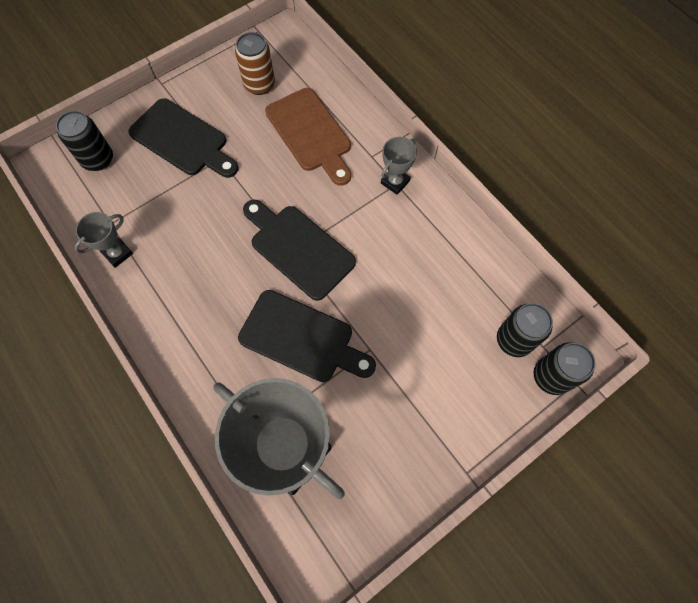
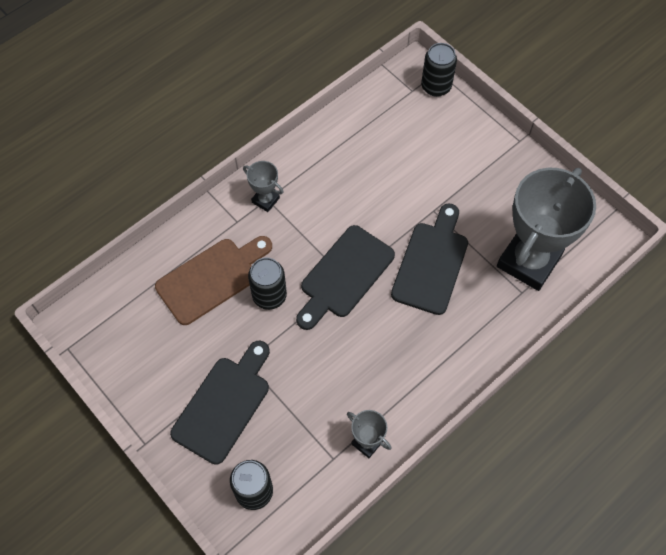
camera: 95 degrees left, 5 degrees down
(259, 85) = (147, 336): brown can -> none
(514, 340) = (409, 109): black can -> black can (269, 296)

